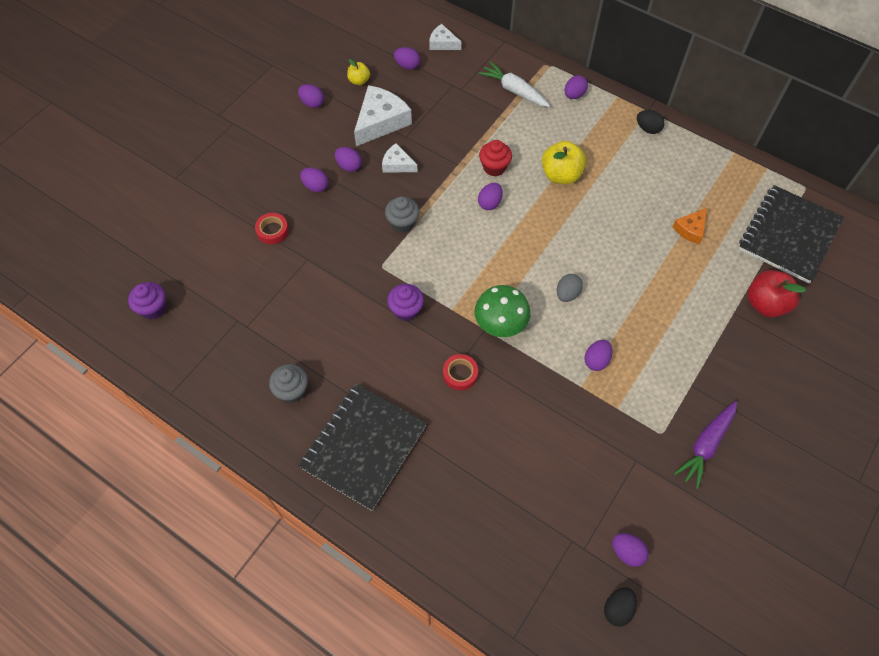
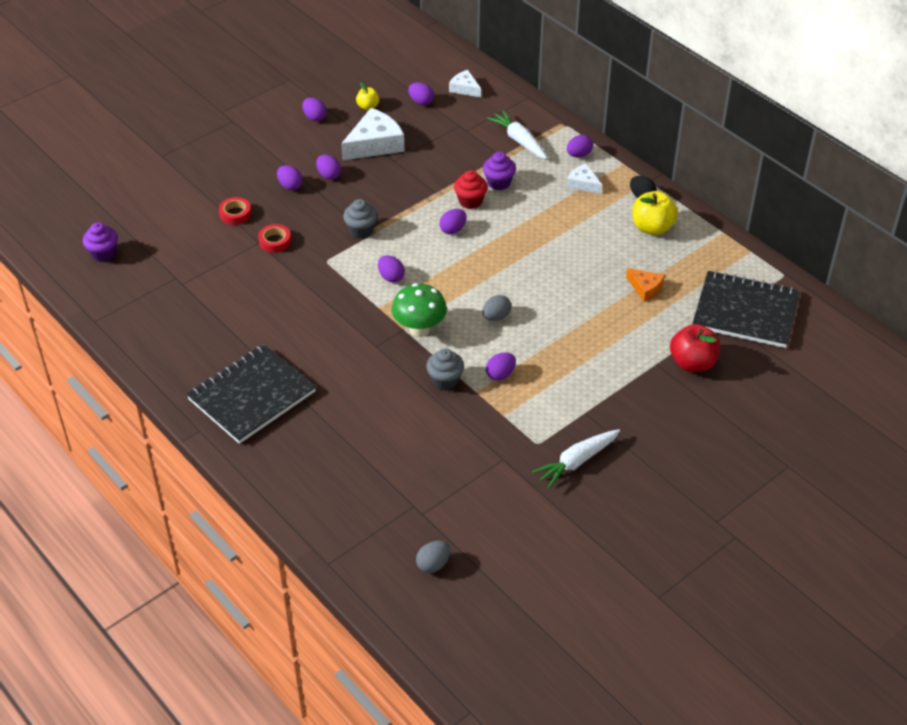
camera: 15 degrees right, 15 degrees down
(292, 390) = (204, 340): grey cupcake -> grey cupcake (445, 380)
(397, 164) = (376, 182): white cheese -> white cheese (583, 184)
(406, 310) = (335, 300): purple cupcake -> purple cupcake (499, 183)
(460, 374) = (365, 359): red tape -> red tape (275, 241)
(561, 175) = (534, 219): yellow apple -> yellow apple (652, 228)
(617, 609) = (433, 564): black egg -> grey egg
(627, 552) = (461, 525): purple egg -> purple egg (391, 277)
(690, 229) = (645, 288): orange cheese -> orange cheese turned 105 degrees counterclockwise
(706, 445) = (576, 462): purple carrot -> white carrot
(789, 235) = (745, 312): black notebook -> black notebook turned 60 degrees clockwise

